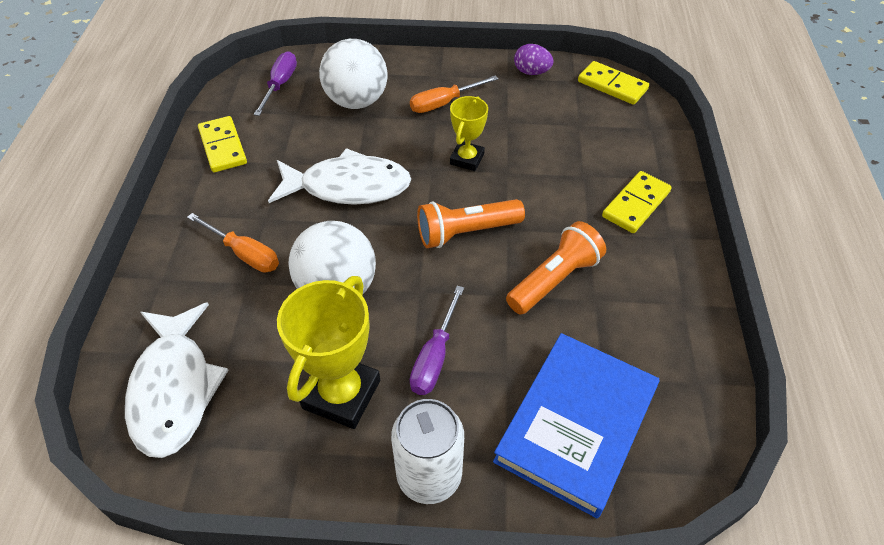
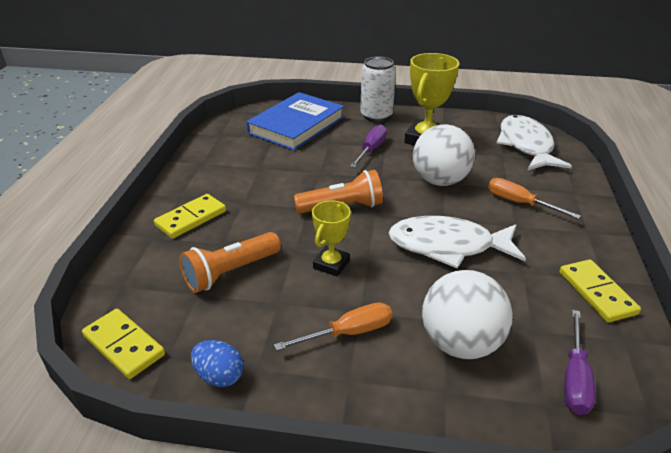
camera: 175 degrees left, 15 degrees down
(531, 72) = (219, 376): purple egg -> blue egg
(554, 279) = (283, 178): orange flashlight -> orange flashlight (230, 272)

